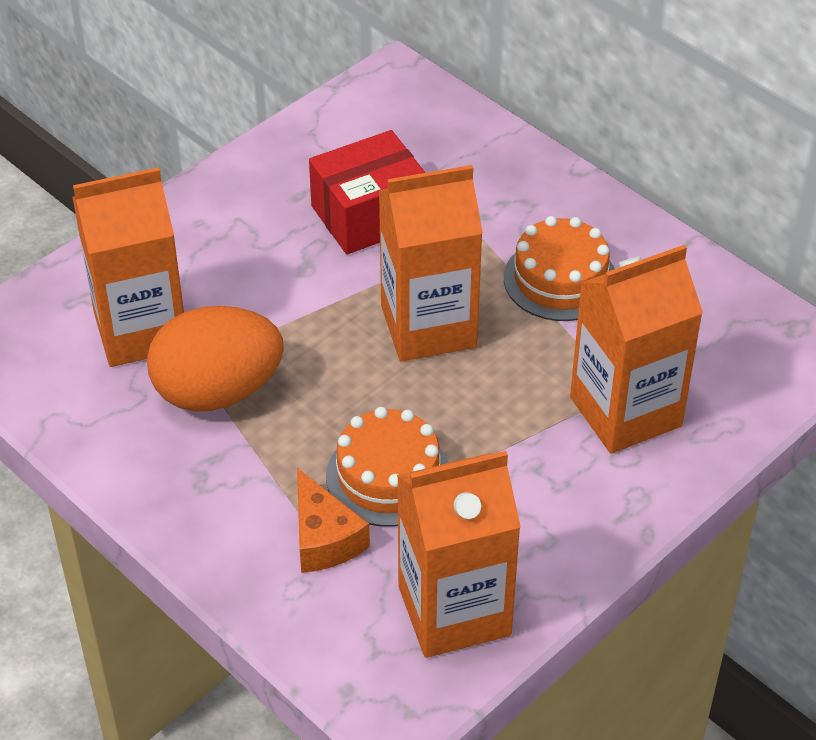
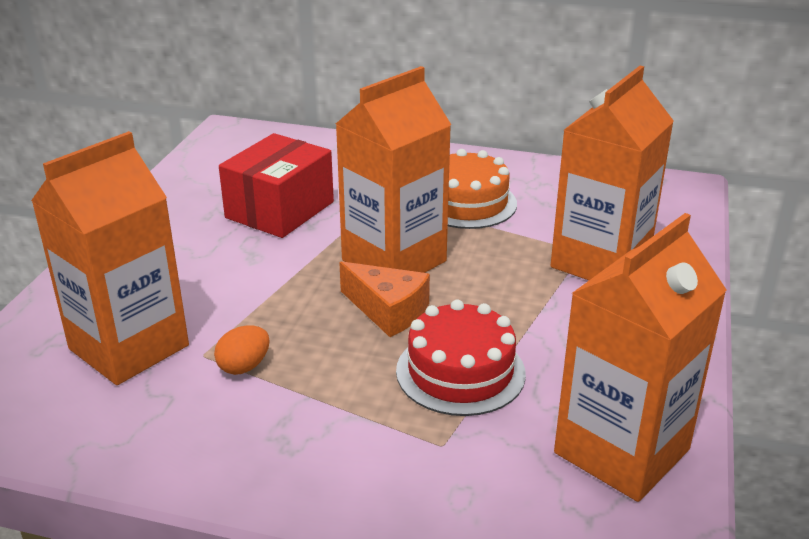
camera: 30 degrees left, 15 degrees down
(218, 391) = (244, 366): orange egg -> orange egg, size x0.41
(324, 538) = (449, 443): orange cheese -> orange cheese (388, 311)
(388, 476) = (460, 372): orange cake -> red cake

